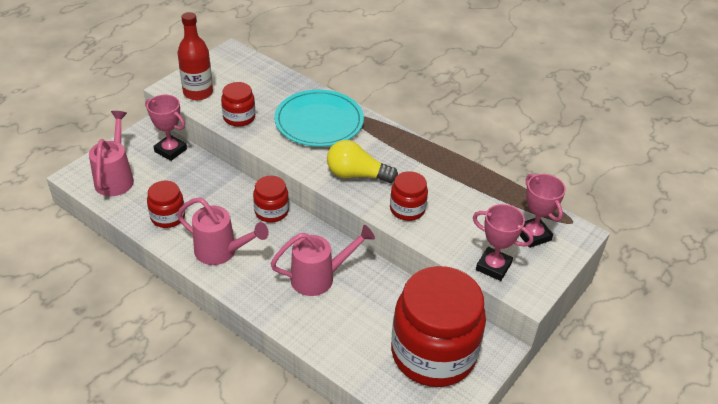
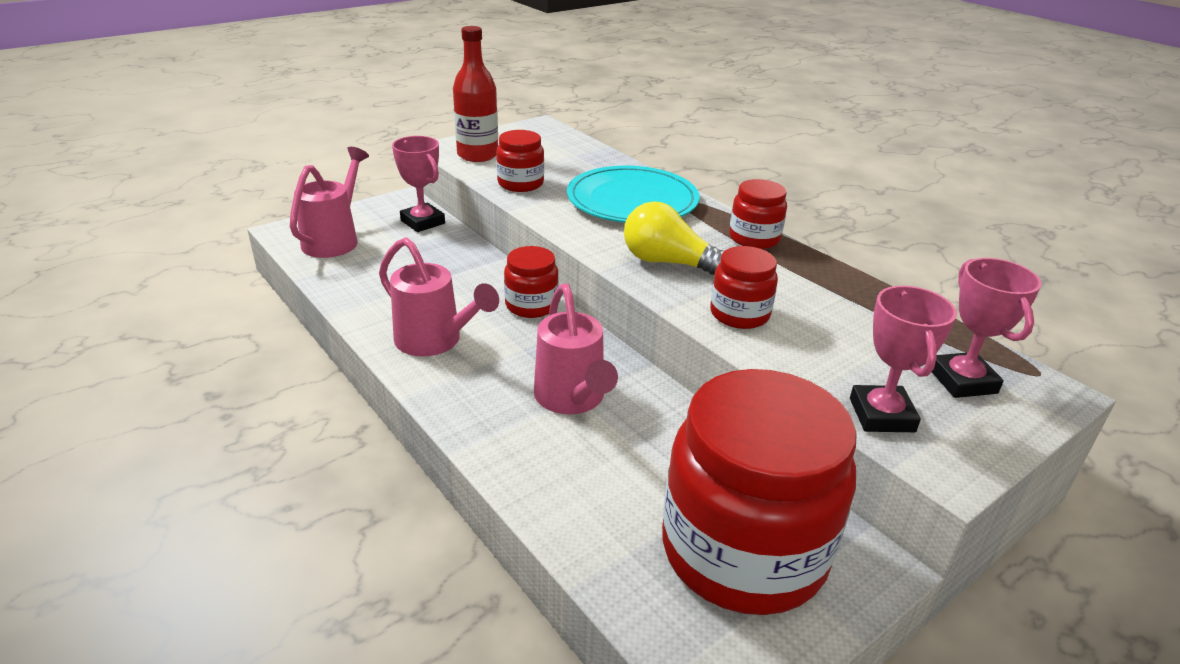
camera: 15 degrees right, 10 degrees down
(168, 217) = (380, 290): red jar -> red jar (754, 238)
(319, 277) = (572, 399): pink watering can -> pink watering can turned 75 degrees clockwise
(493, 266) = (881, 415): pink trophy -> pink trophy turned 45 degrees clockwise

